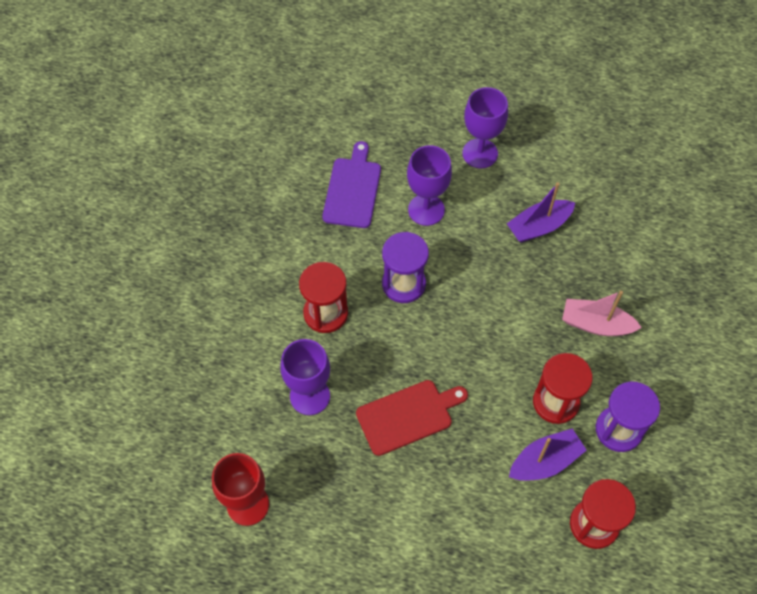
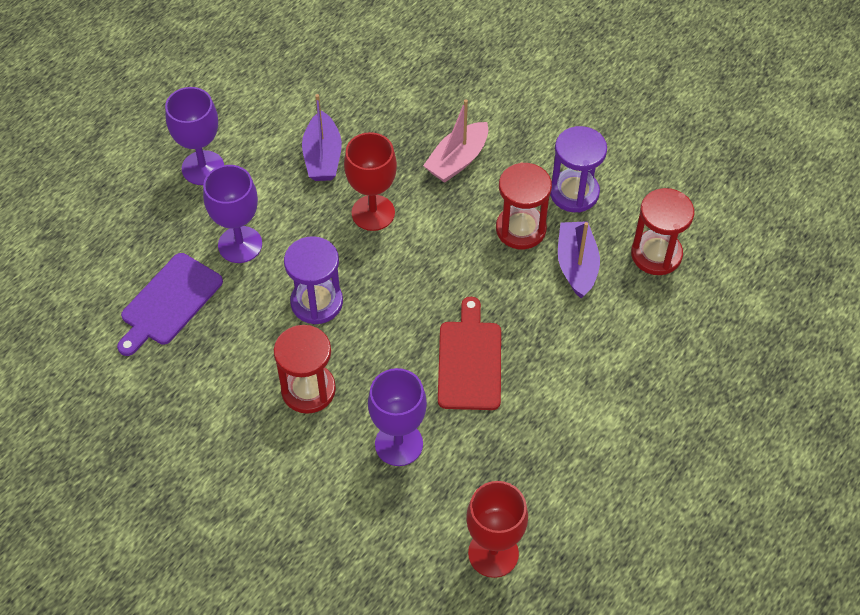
camera: 65 degrees left, 5 degrees down
(352, 189) = (169, 302): purple cutting board -> purple cutting board turned 90 degrees counterclockwise
(507, 285) = (373, 213): none -> red goblet

